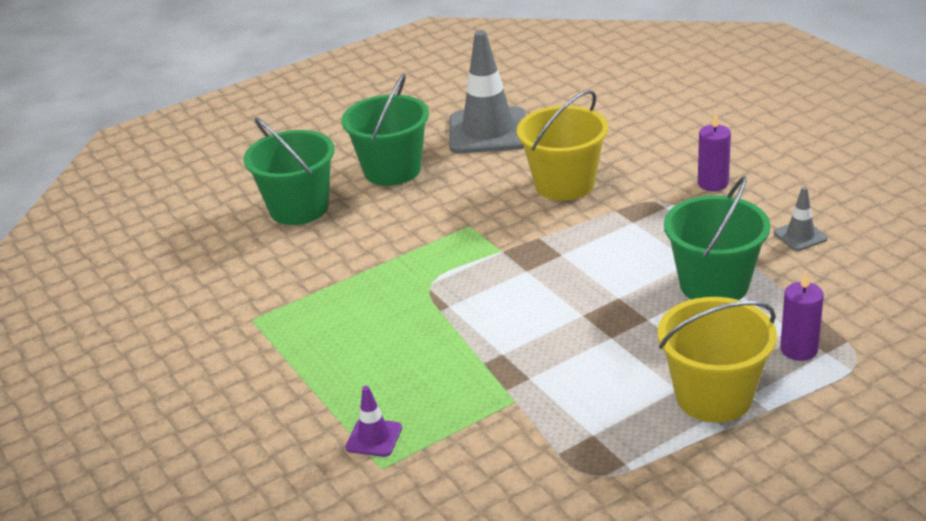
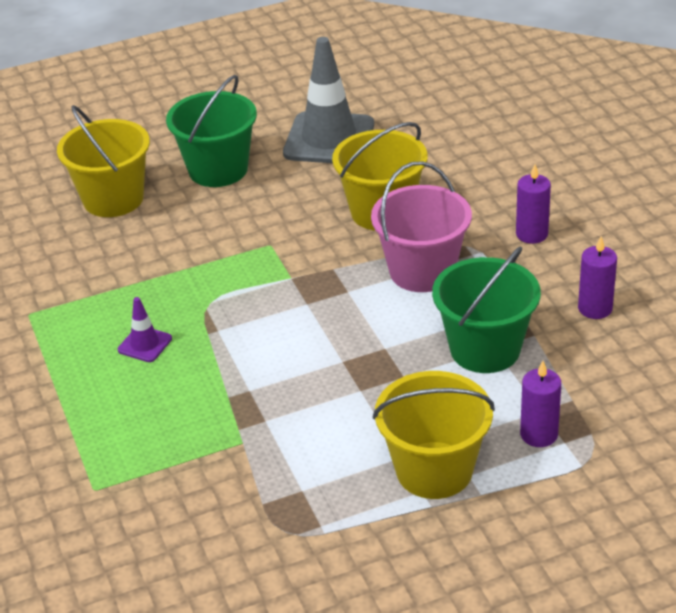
camera: 10 degrees right, 5 degrees up
(299, 208) = (113, 199): green bucket -> yellow bucket
(374, 438) = (98, 457): purple traffic cone -> purple traffic cone (145, 344)
(625, 228) = (422, 271): none -> pink bucket
(800, 236) = (595, 308): grey traffic cone -> purple candle

